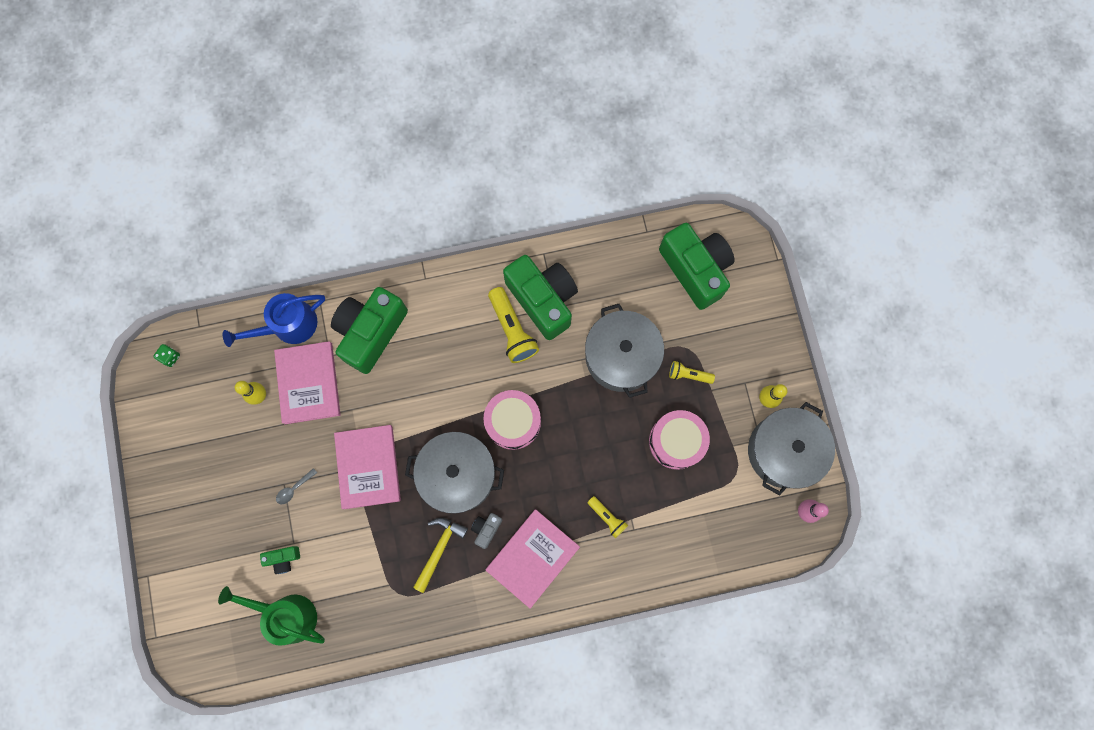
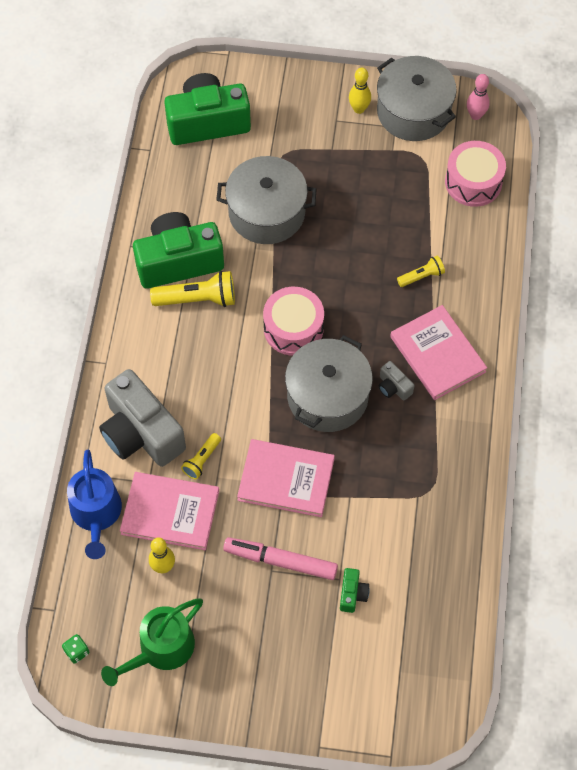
camera: 70 degrees left, 15 degrees down
(287, 615) = (414, 608): green watering can -> green watering can (161, 649)
(294, 488) = (280, 561): grey spoon -> pink marker
(371, 332) = (141, 433): green camera -> grey camera
(439, 549) = (398, 437): yellow hammer -> none
(676, 441) = (370, 194): pink drum -> pink drum (473, 182)
(688, 375) = (309, 163): yellow flashlight -> yellow flashlight (202, 460)

